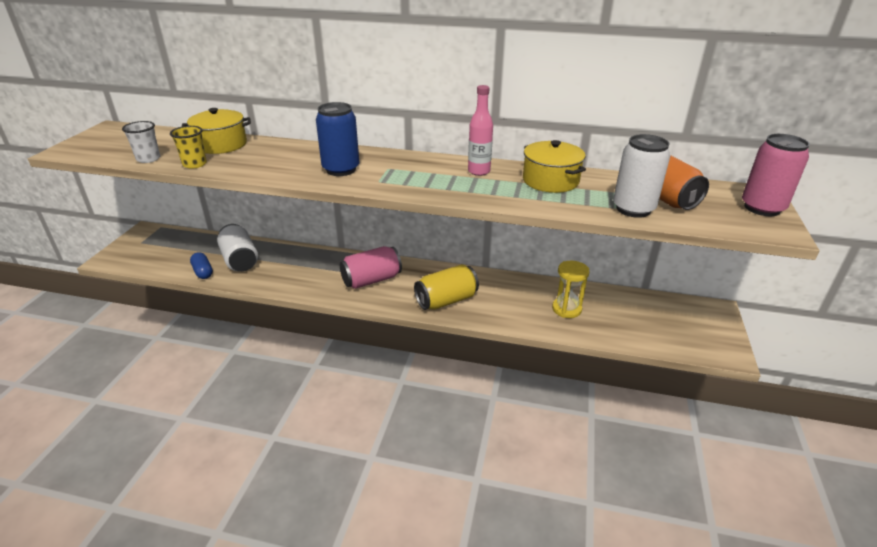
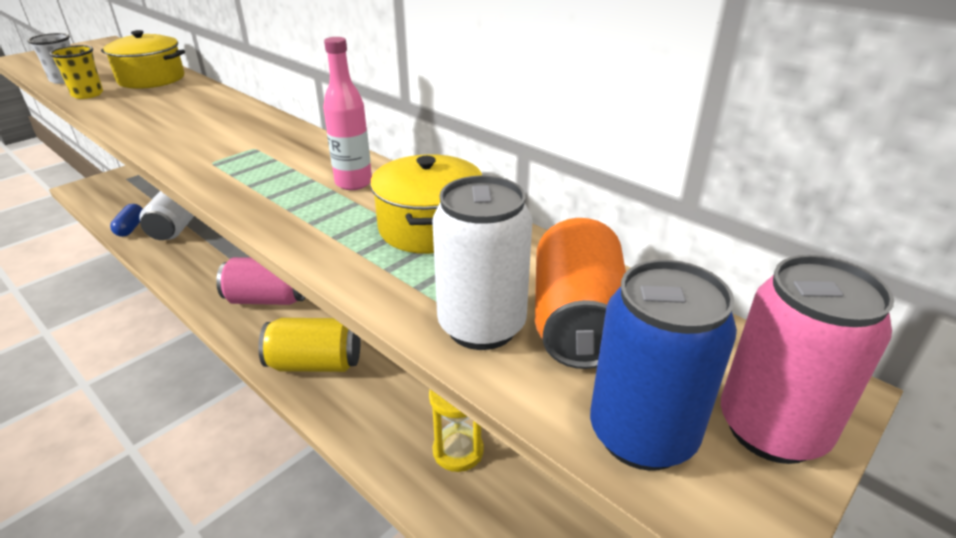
camera: 30 degrees right, 0 degrees up
(341, 169) = (202, 136): blue can -> blue can (642, 435)

